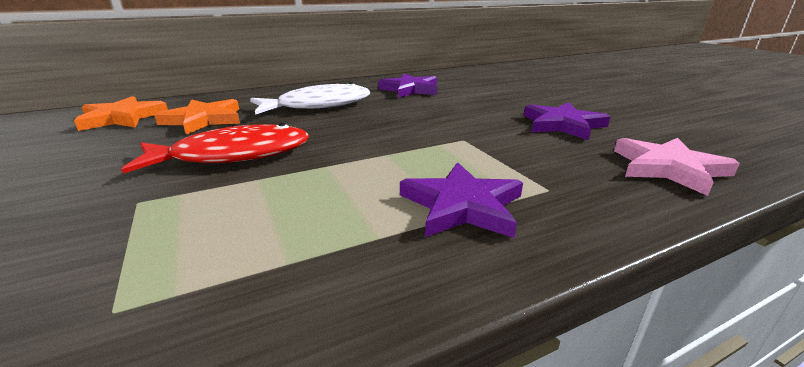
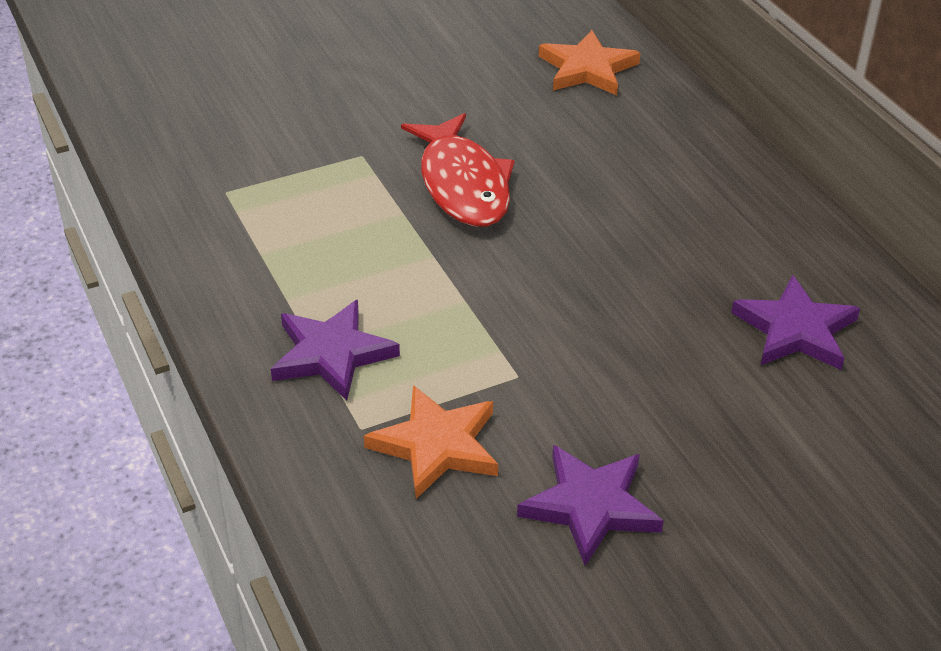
camera: 90 degrees right, 15 degrees up
(204, 120) = (585, 133): orange star -> orange star (436, 445)
(318, 105) = (666, 224): white fish -> none
(668, 168) = (409, 567): pink star -> none

